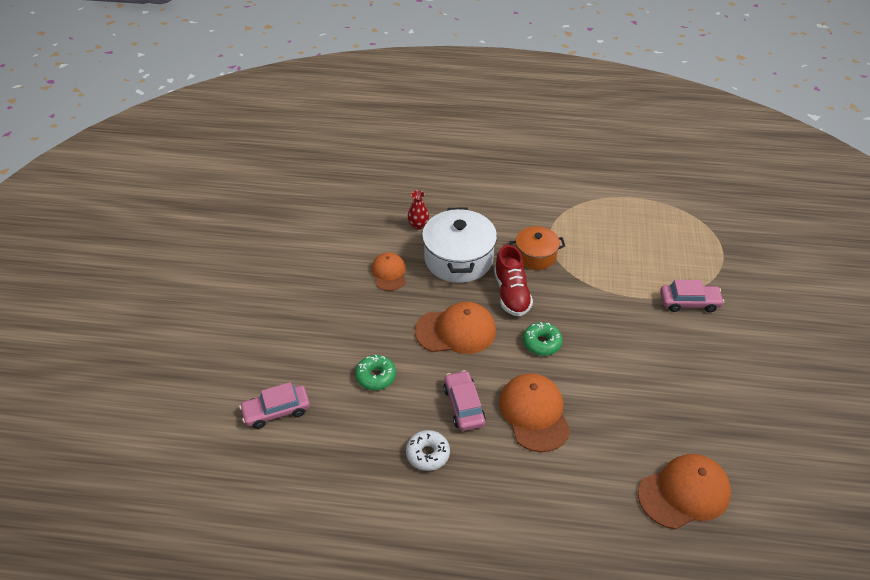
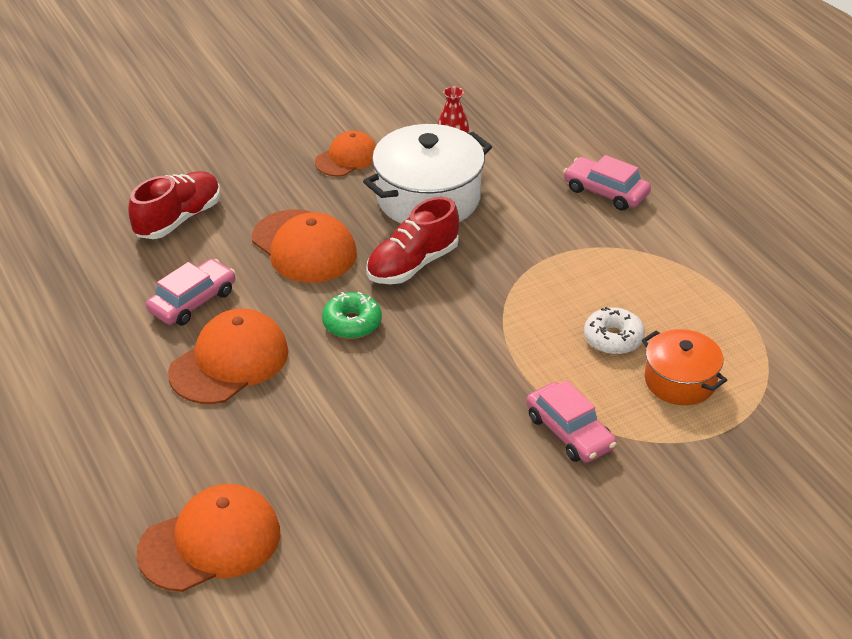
camera: 55 degrees right, 5 degrees down
(276, 411) = (72, 176): pink car -> pink car (606, 192)
(376, 376) = (178, 219): green donut -> red shoe
(428, 454) = (100, 304): white donut -> white donut (613, 338)
(535, 256) = (505, 257): orange pot -> orange pot (680, 381)
(684, 493) = (210, 542): orange cap -> orange cap turned 60 degrees counterclockwise

